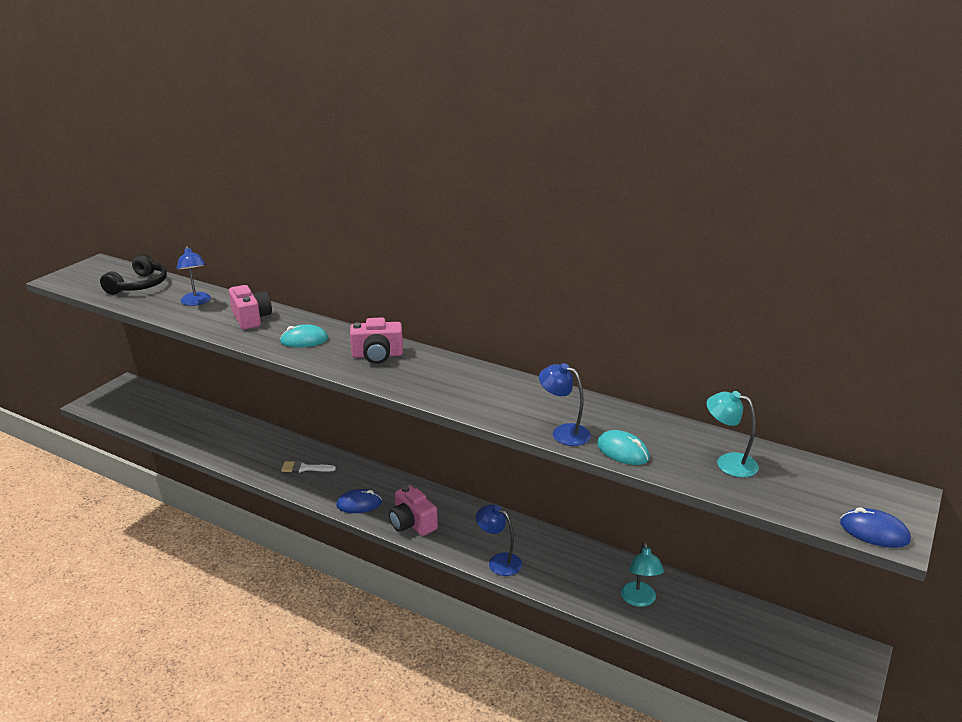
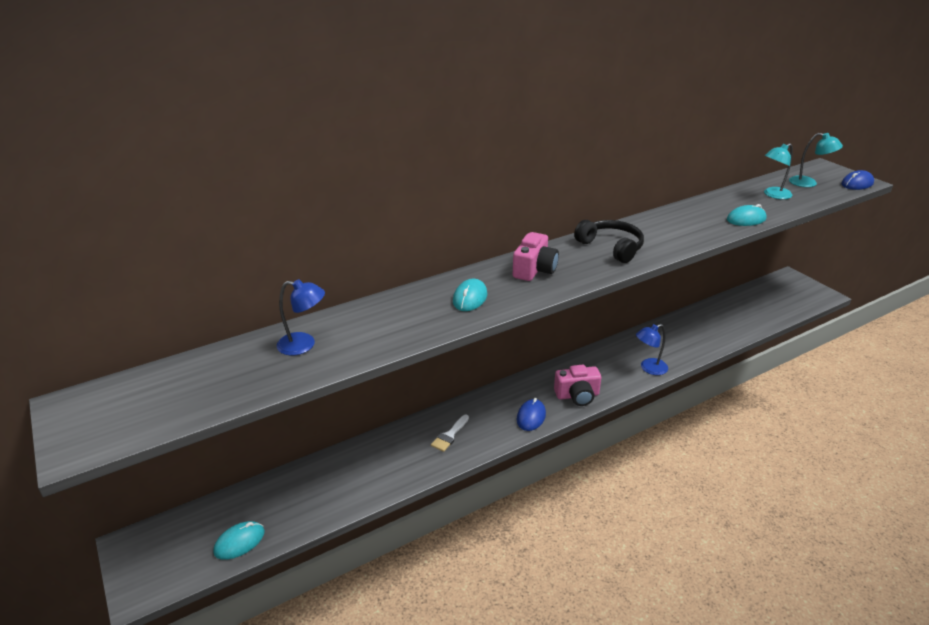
camera: 60 degrees left, 5 degrees up
(139, 285) = (198, 379): black headphones -> black headphones (611, 247)
(143, 420) = (239, 542): none -> turquoise mouse
(251, 318) = (387, 317): pink camera -> none
(564, 432) = (711, 230): blue lamp -> none
(639, 600) = (718, 327): turquoise lamp -> turquoise lamp (809, 183)

